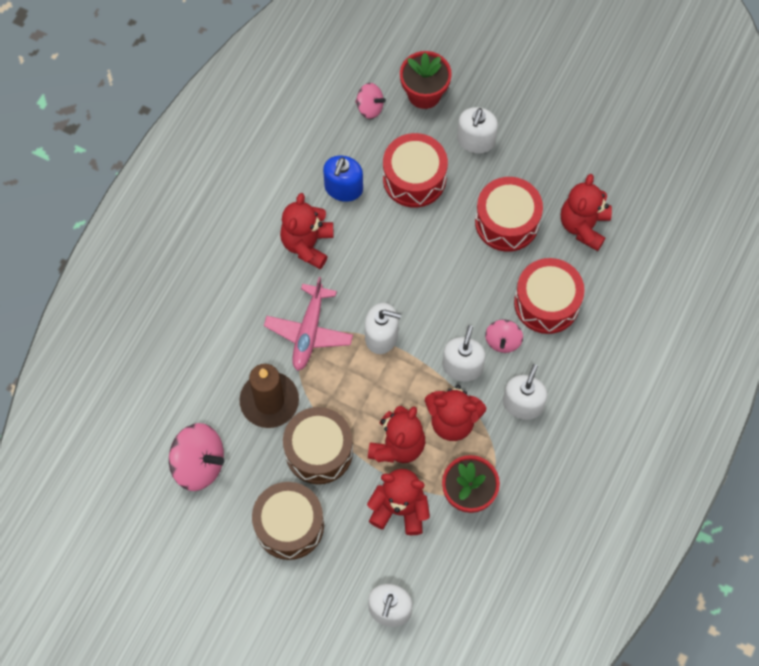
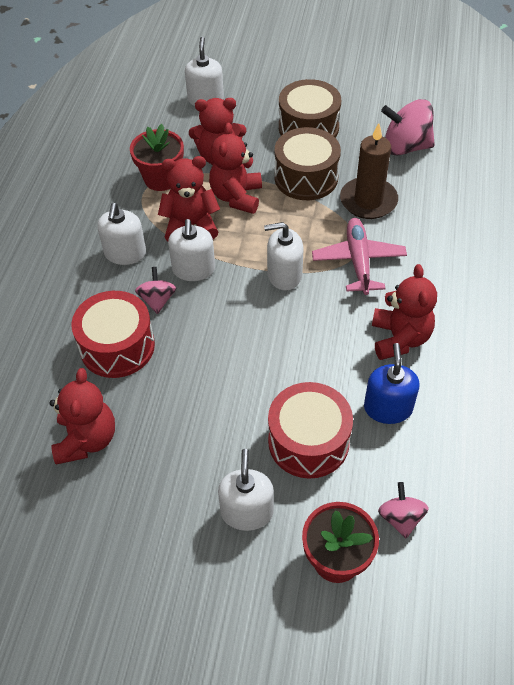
camera: 165 degrees right, 15 degrees down
(370, 107) = (400, 518): pink spinning top -> pink spinning top turned 75 degrees clockwise
(507, 222) = (181, 420): red drum -> none

